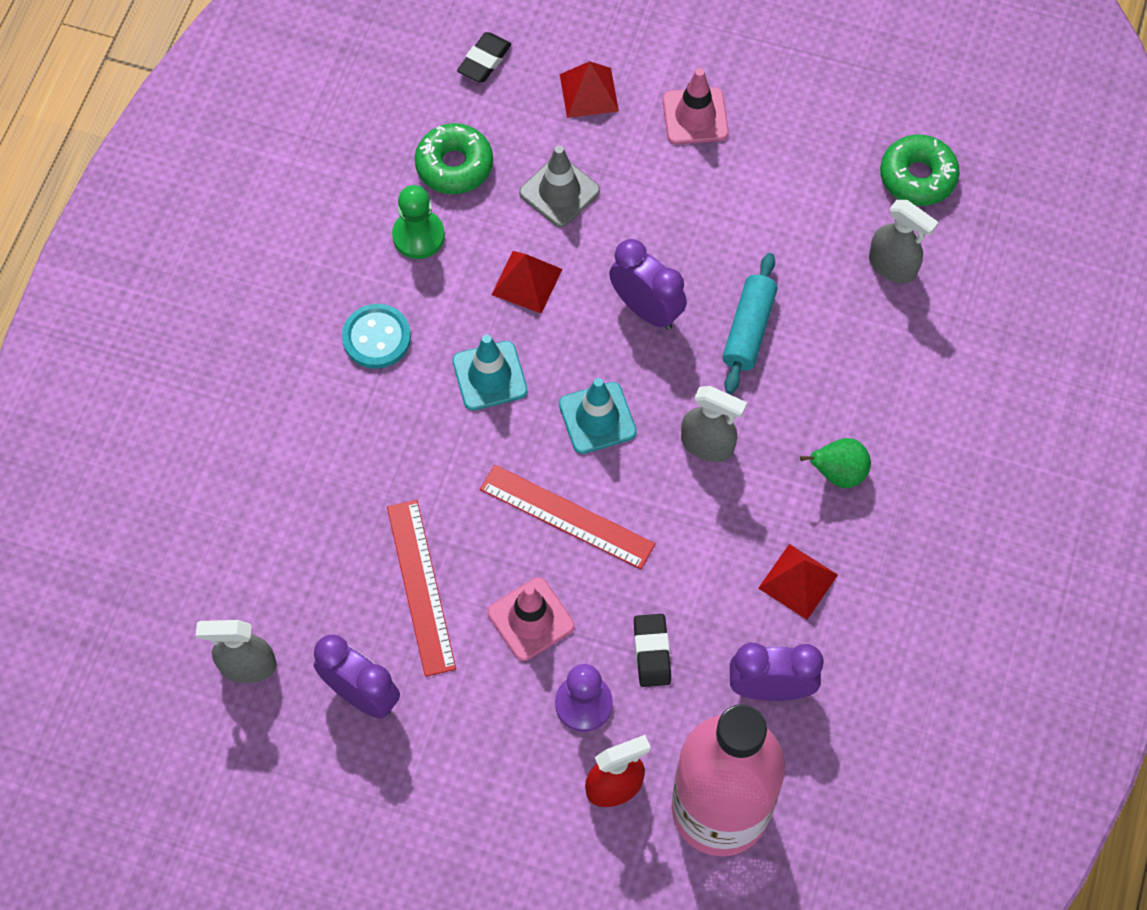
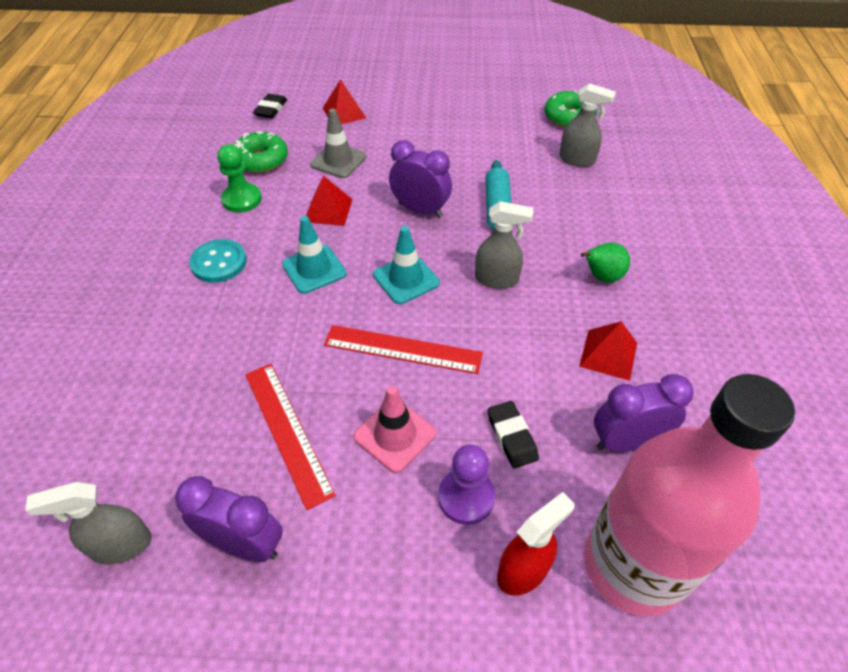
camera: 15 degrees left, 15 degrees down
(695, 116) = (417, 113): pink traffic cone -> none

